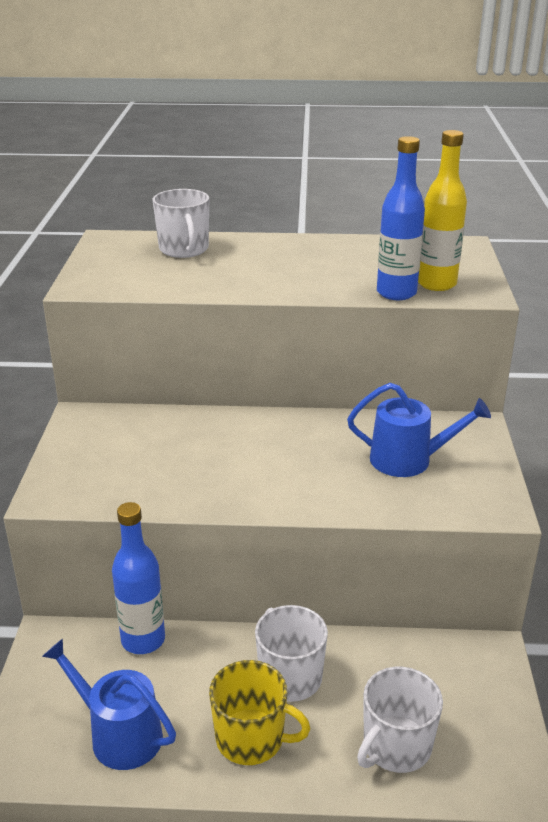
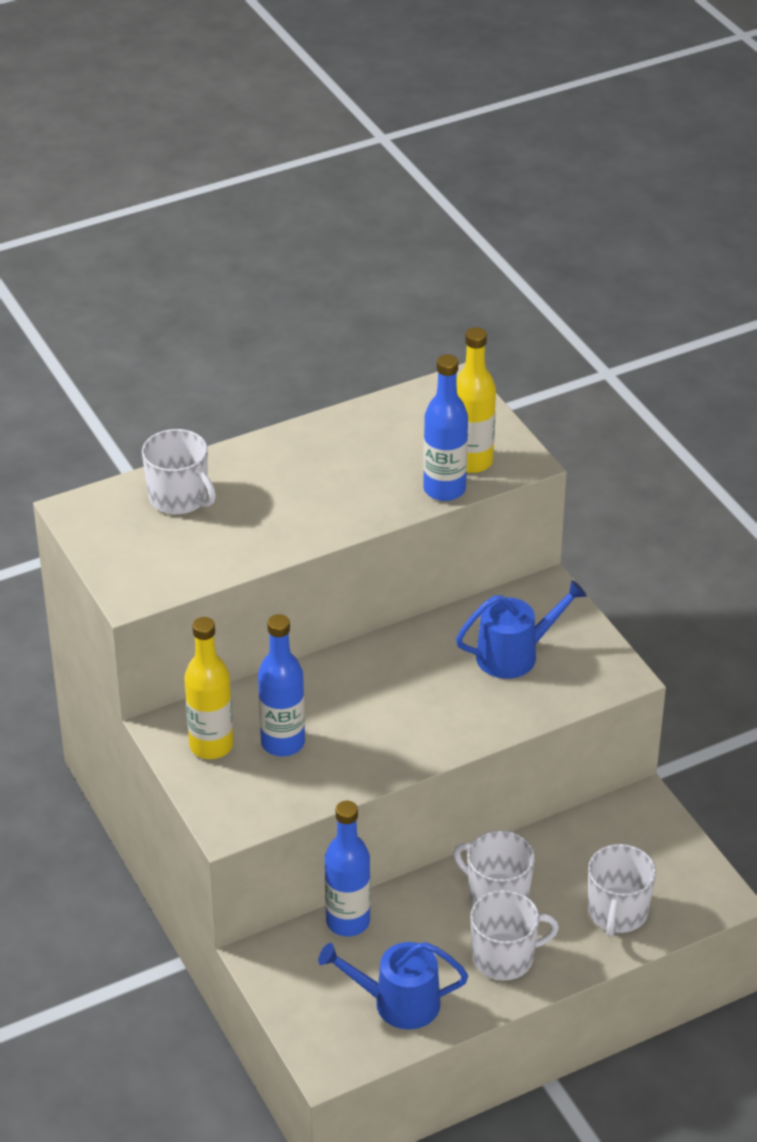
camera: 30 degrees left, 10 degrees up
(99, 438) = (211, 745): none -> yellow bottle
(154, 455) = (283, 743): none -> blue bottle
(251, 738) = (504, 957): yellow mug -> white mug

